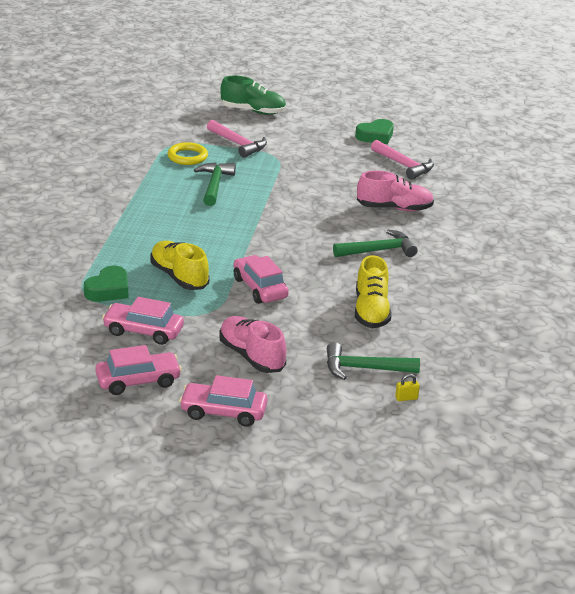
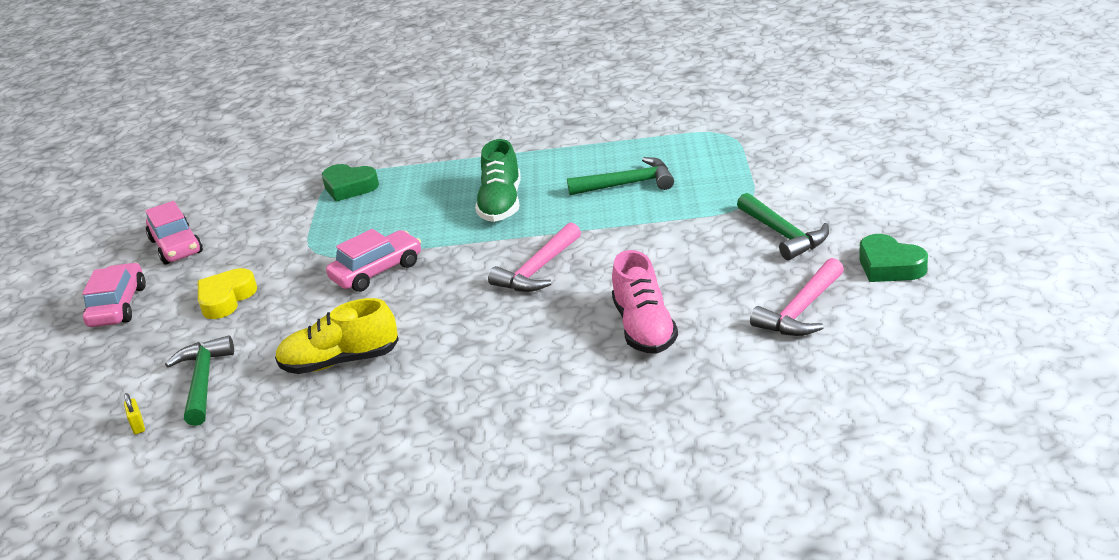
camera: 85 degrees right, 0 degrees up
(143, 331) = (270, 226): pink car -> none
(179, 277) = (388, 217): yellow shoe -> none
(187, 157) = (694, 150): yellow ring -> none
(238, 144) = (760, 171): pink hammer -> pink hammer (538, 270)
(251, 356) = (226, 299): pink shoe -> yellow heart
(253, 111) = (879, 157): green shoe -> green shoe (501, 204)
(379, 250) = (506, 338): green hammer -> green hammer (783, 234)

